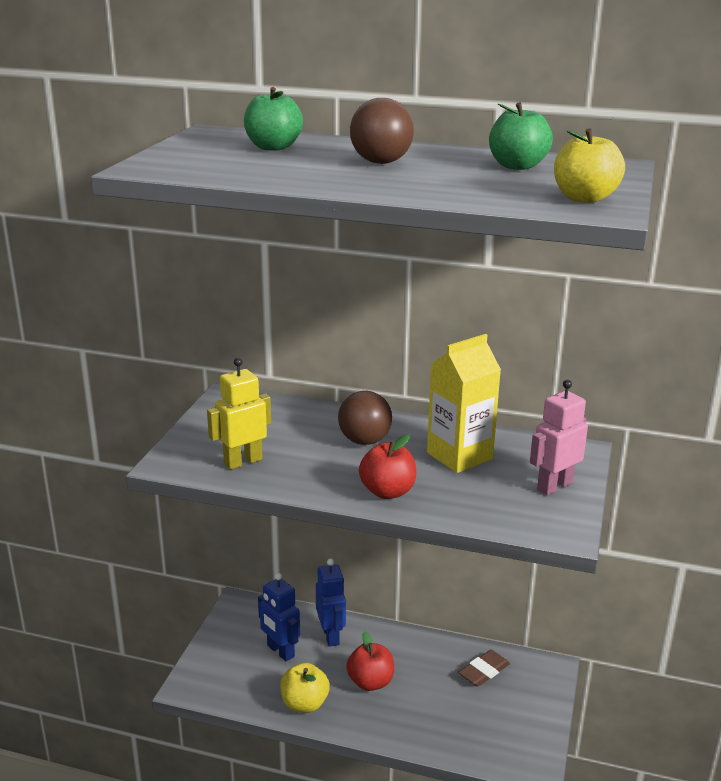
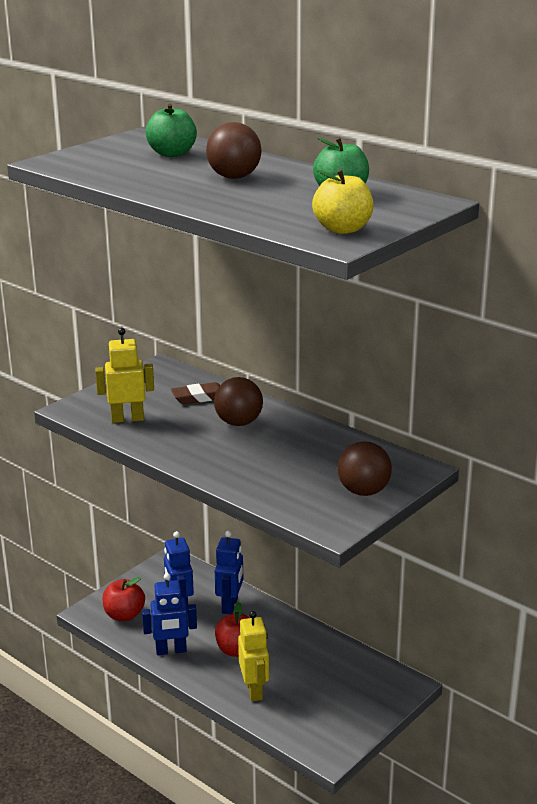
camera: 25 degrees right, 0 degrees up
(304, 704) = (171, 650): yellow apple -> blue robot
(387, 492) = (218, 465): red apple -> red apple (124, 615)
(417, 721) = (254, 690): none -> yellow robot
(459, 456) = (306, 451): yellow carton -> none
(484, 671) = (342, 669): brown eraser -> brown eraser (199, 397)
(554, 486) = (363, 491): pink robot -> brown ball

